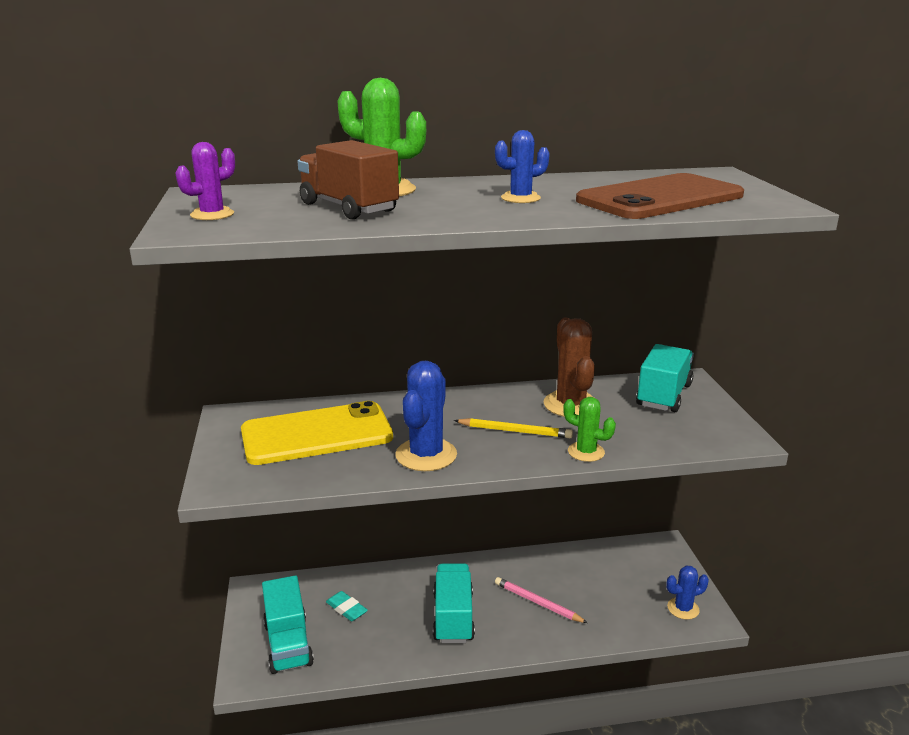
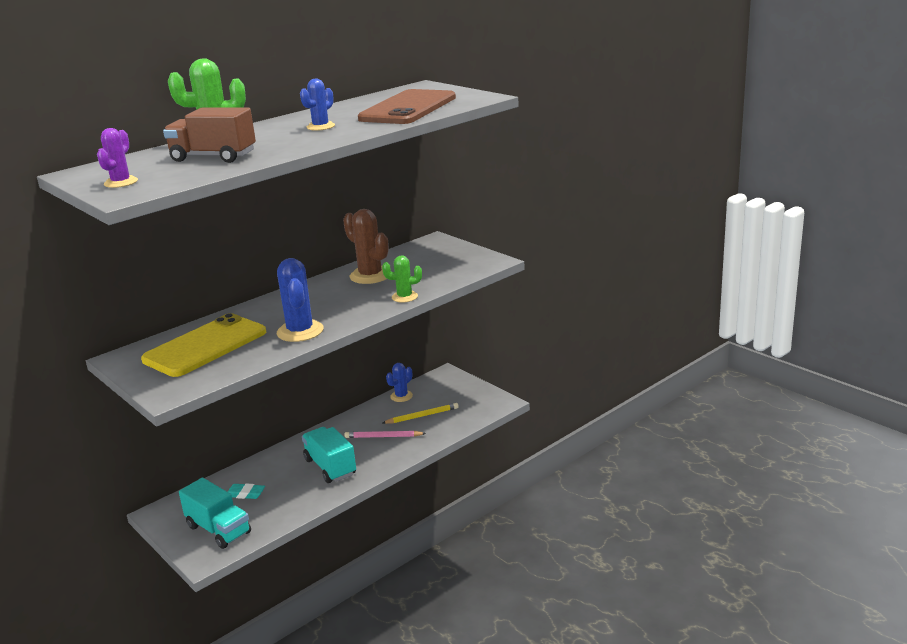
camera: 30 degrees left, 0 degrees up
(515, 431) = (347, 301): yellow pencil -> yellow pencil (422, 416)
(664, 395) = (426, 253): turquoise truck -> none
(683, 608) = (480, 403): blue cactus -> blue cactus (401, 396)

